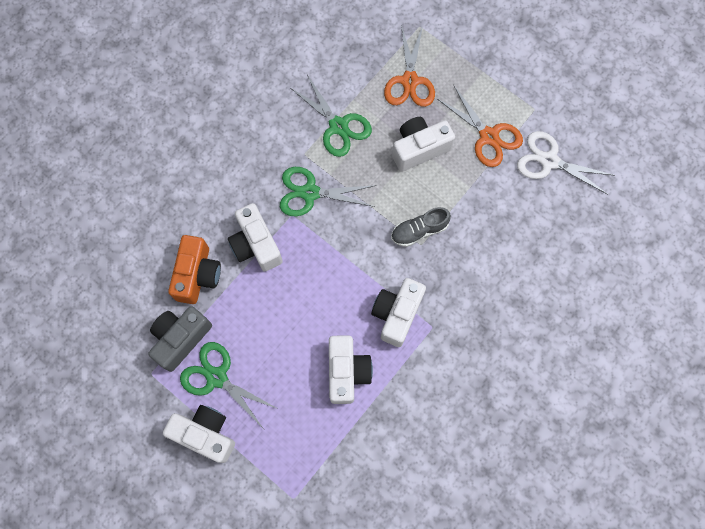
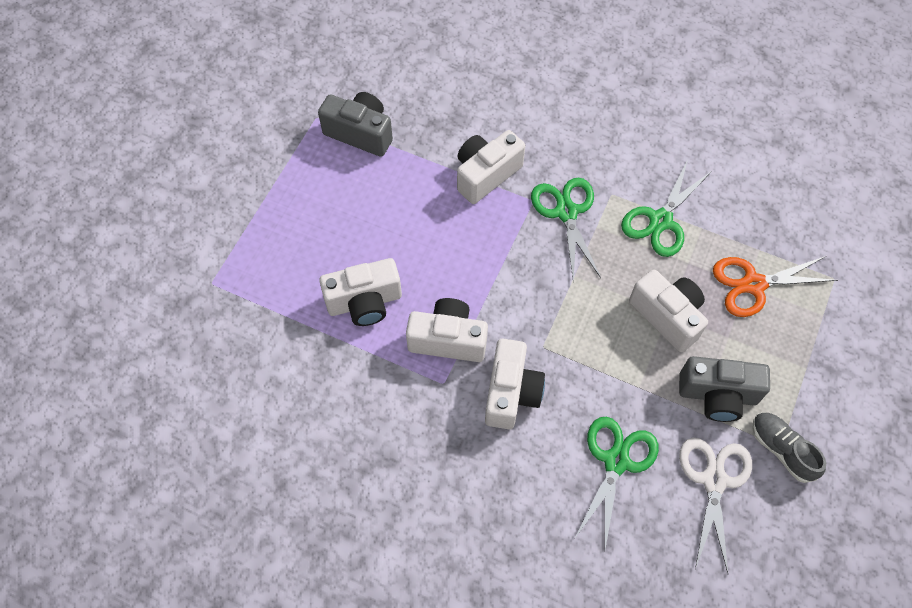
camera: 75 degrees right, 10 degrees down
(198, 275) = (434, 129): orange camera -> none
(205, 434) = (264, 182): white camera -> white camera (511, 393)
(217, 377) = (327, 177): green scissors -> green scissors (616, 461)
(419, 230) = (560, 340): grey shoe -> grey shoe (782, 449)
(488, 136) = (717, 395): orange scissors -> grey camera

